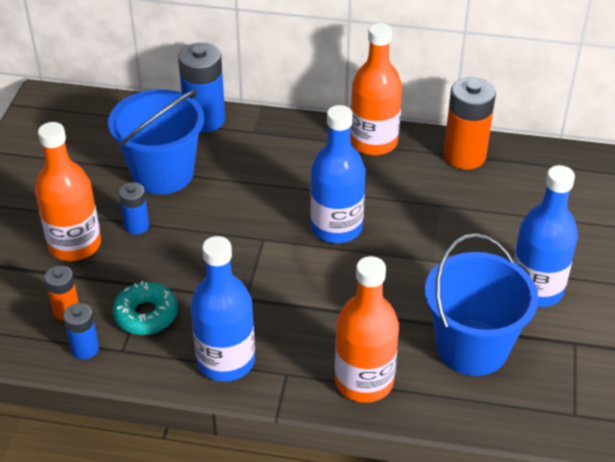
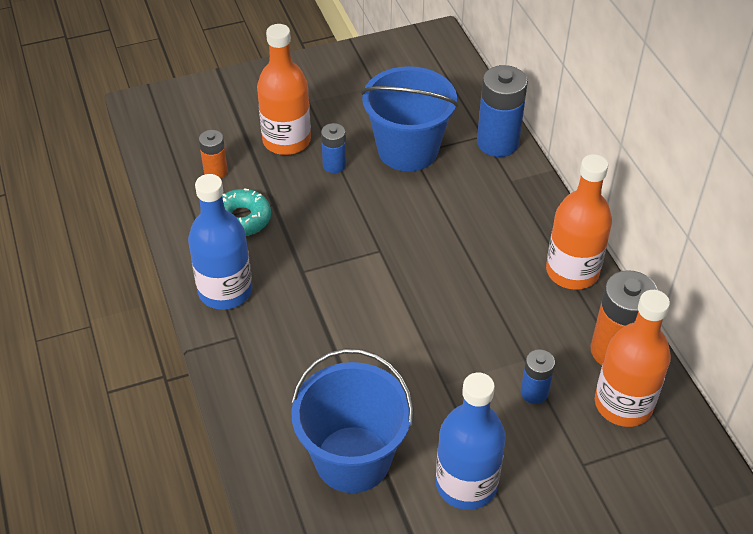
camera: 60 degrees right, 5 degrees up
(85, 349) = (185, 201): blue battery -> blue battery (534, 392)
(336, 227) = (432, 294): blue bottle -> none
(364, 381) = (260, 393): orange bottle -> orange bottle (623, 404)

